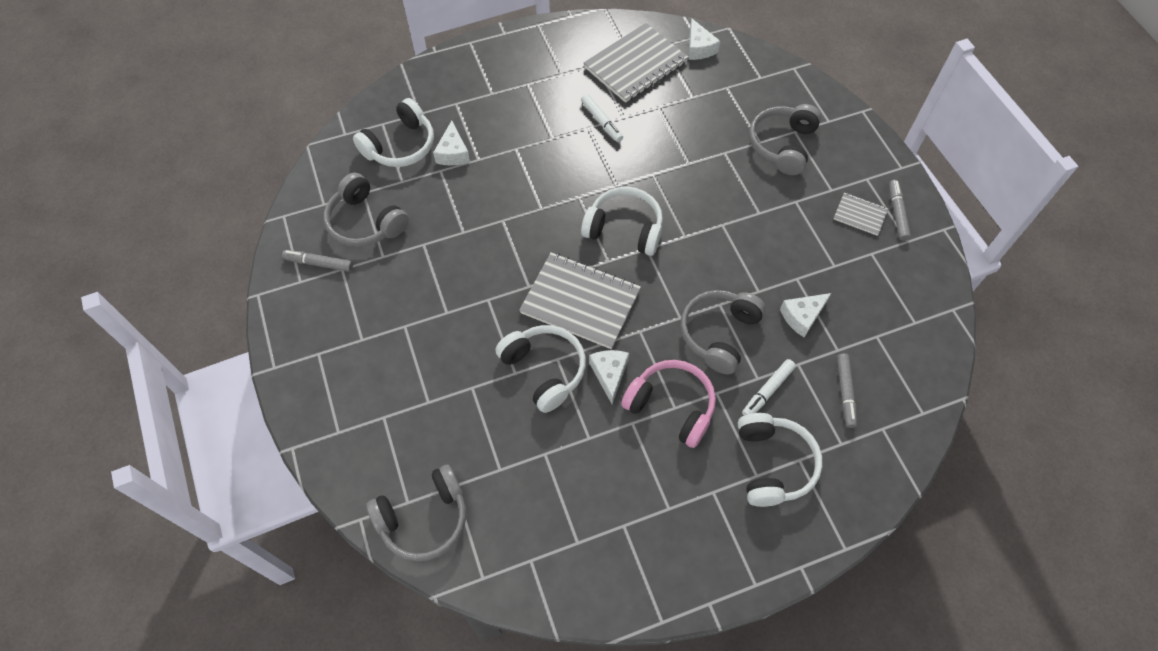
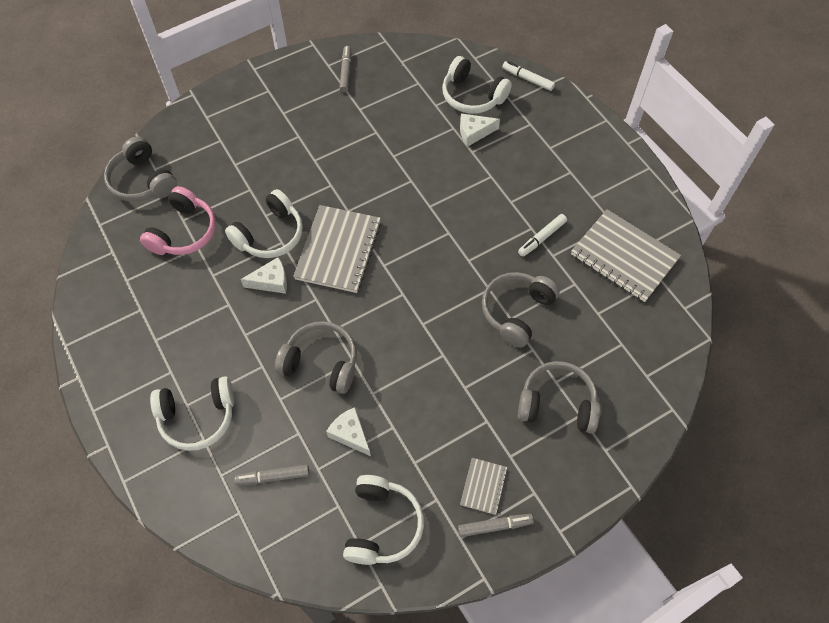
camera: 80 degrees right, 0 degrees up
(365, 222) = (390, 91): grey headphones -> grey headphones (516, 311)
(624, 229) = (421, 273): white headphones -> white headphones (382, 525)
(671, 406) = (246, 331): pink headphones -> pink headphones (184, 232)
(699, 48) = (668, 312): white cheese -> none
(767, 391) = (268, 408): white marker -> white marker (527, 79)

